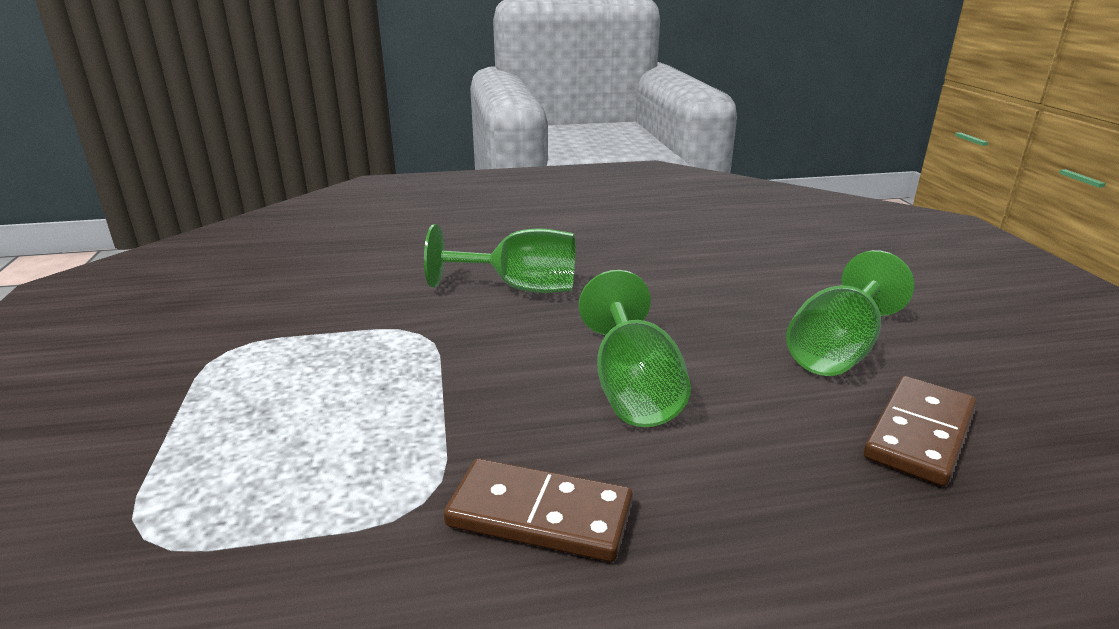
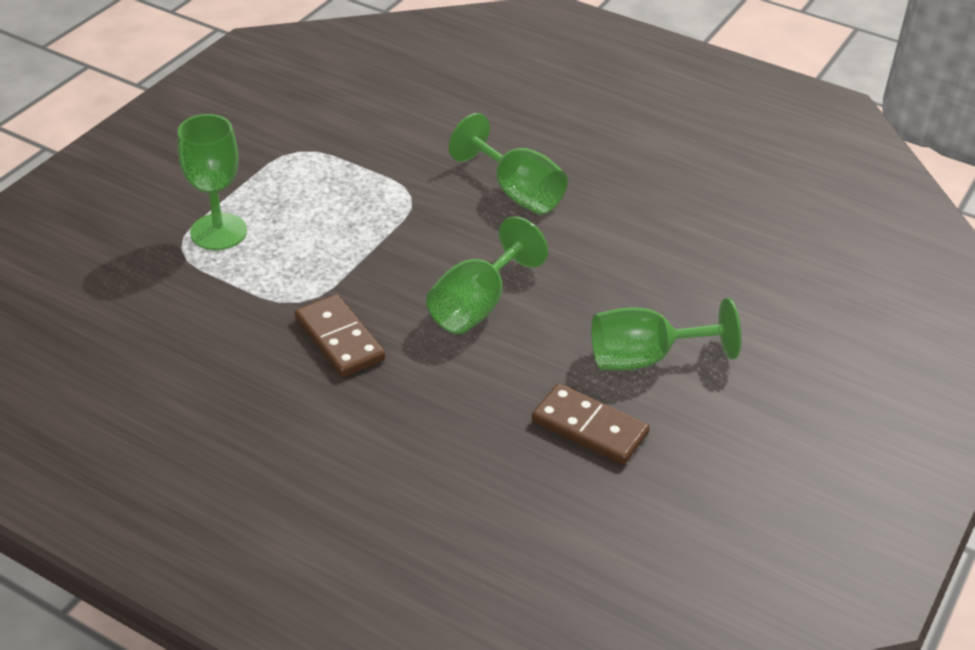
camera: 40 degrees right, 15 degrees up
(194, 482) = (218, 232): none -> green goblet
(920, 434) = (589, 428): brown domino -> brown domino turned 45 degrees clockwise

